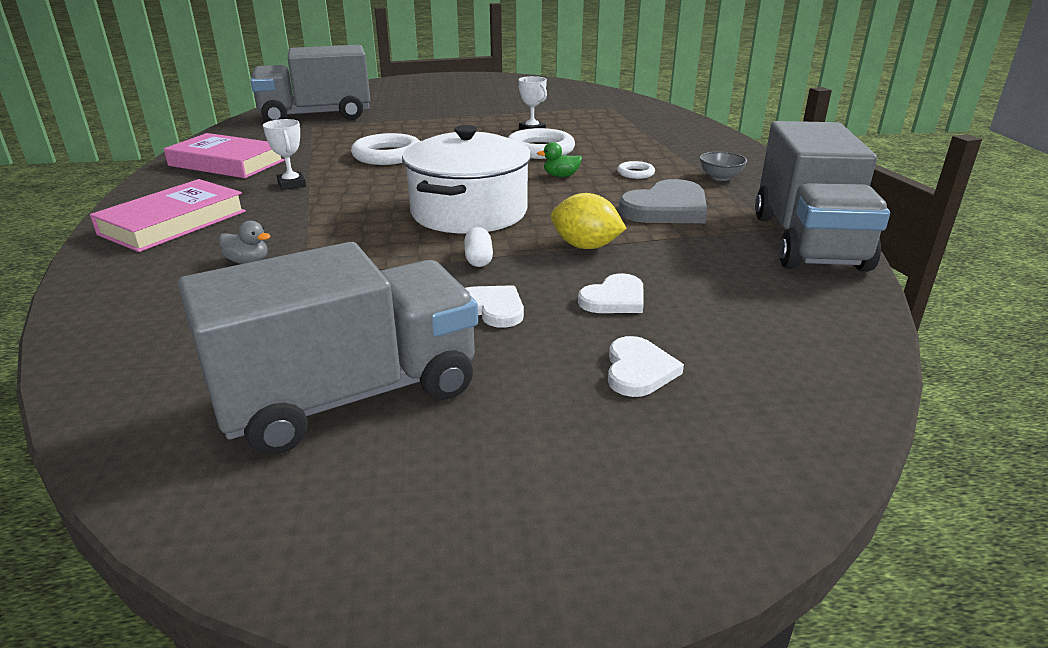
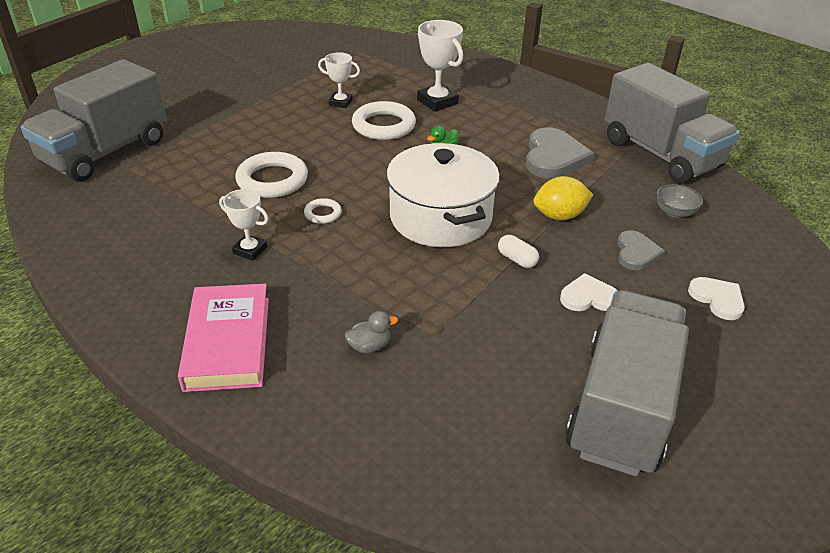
camera: 40 degrees left, 10 degrees up
(227, 163) = (134, 252): pink book -> none
(614, 299) = (636, 253): white heart -> grey heart
(620, 148) = (437, 102): none -> white trophy
(635, 173) = (486, 127): white ring -> white ring (323, 214)
(720, 177) = (542, 111): grey bowl -> grey bowl (674, 212)

